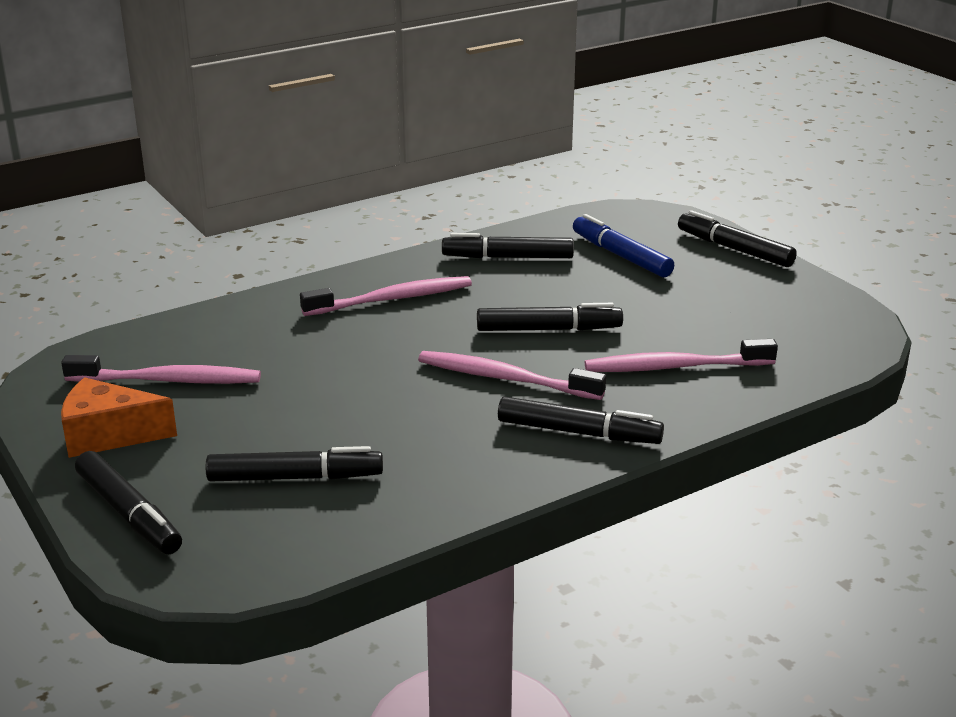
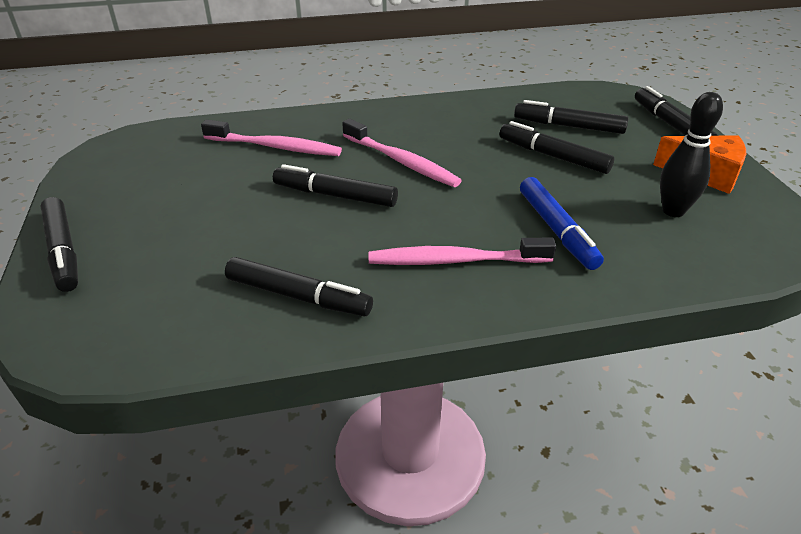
camera: 160 degrees left, 10 degrees up
(168, 380) = (673, 211): pink toothbrush -> black bowling pin
(578, 432) = (381, 120): black marker -> black marker (553, 156)
(621, 256) = (181, 269): blue marker -> blue marker (557, 230)

